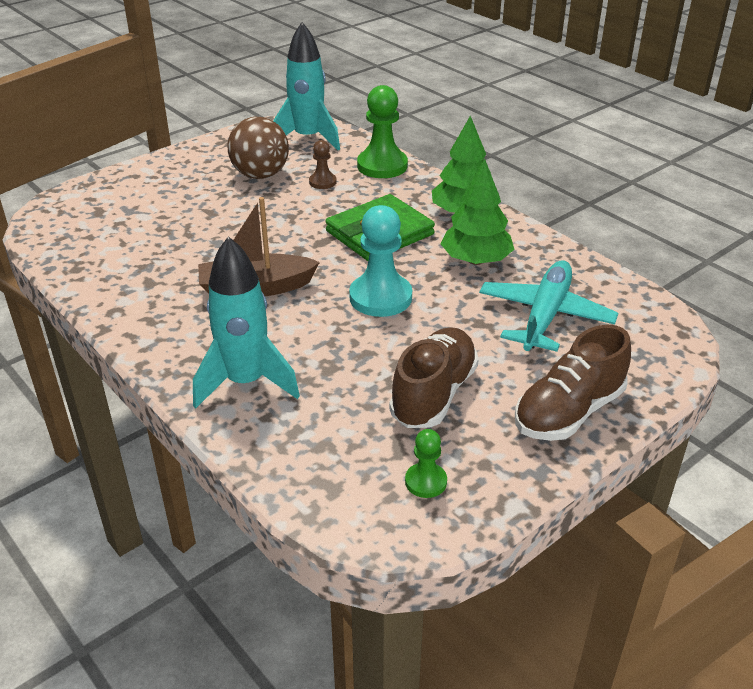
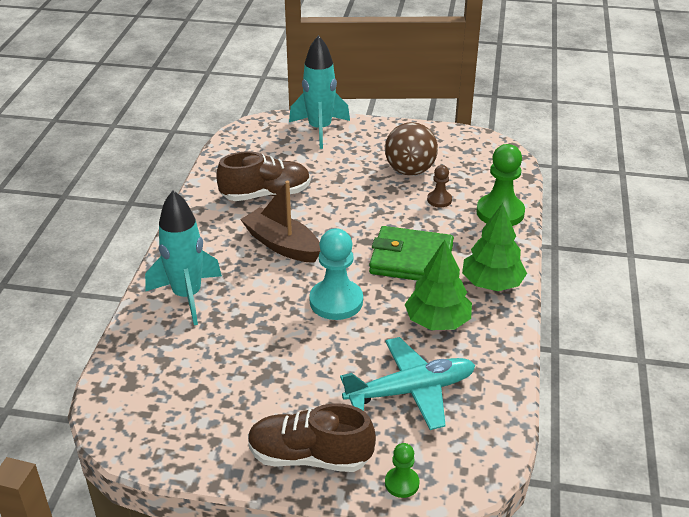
camera: 50 degrees right, 0 degrees up
(308, 138) = (485, 161): turquoise rocket -> turquoise rocket (320, 129)
(425, 482) = (172, 422): green pawn -> green pawn (402, 483)
(433, 394) = (259, 381): brown shoe -> brown shoe (266, 194)

